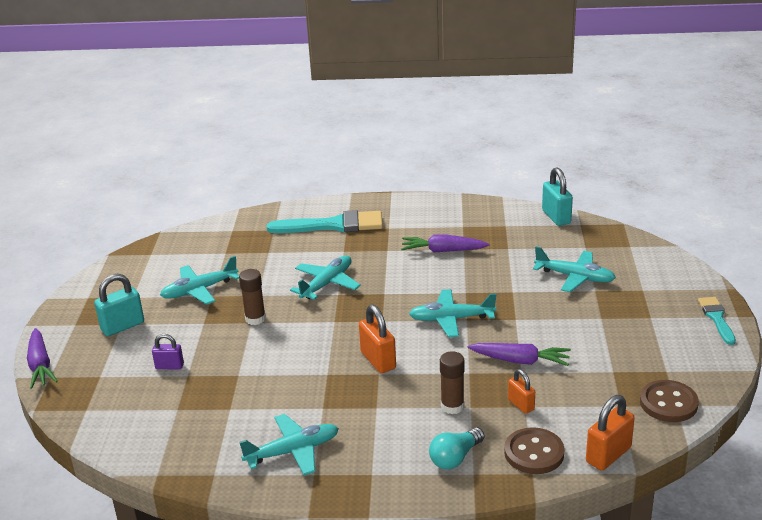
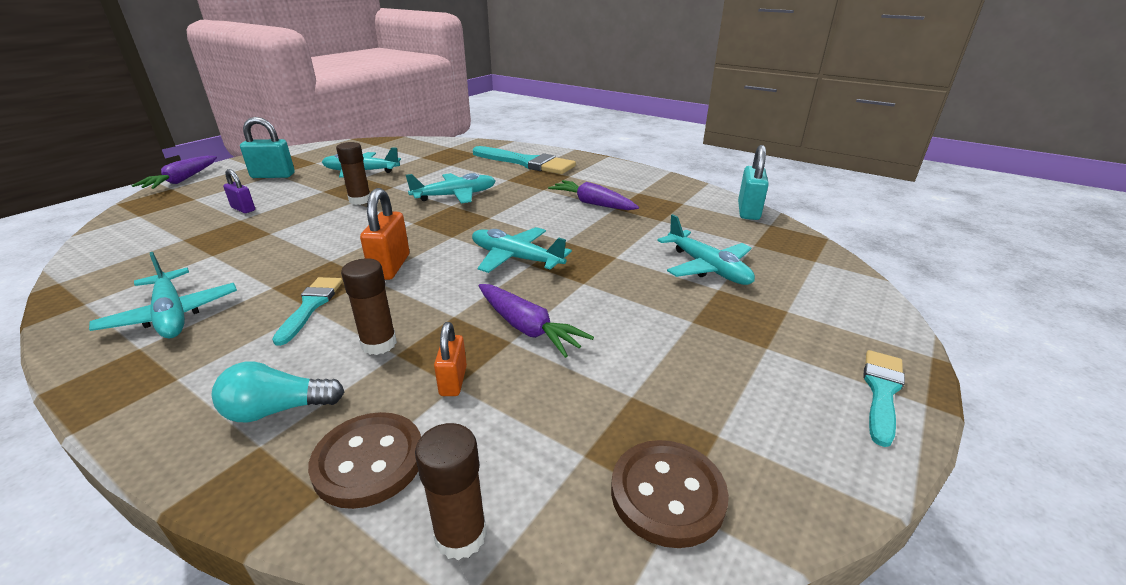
camera: 30 degrees right, 0 degrees up
(293, 451) = (172, 315): turquoise plane -> turquoise plane turned 45 degrees clockwise
(373, 406) = (311, 306): none -> turquoise brush
(608, 455) = (461, 535): orange padlock -> brown glue stick

